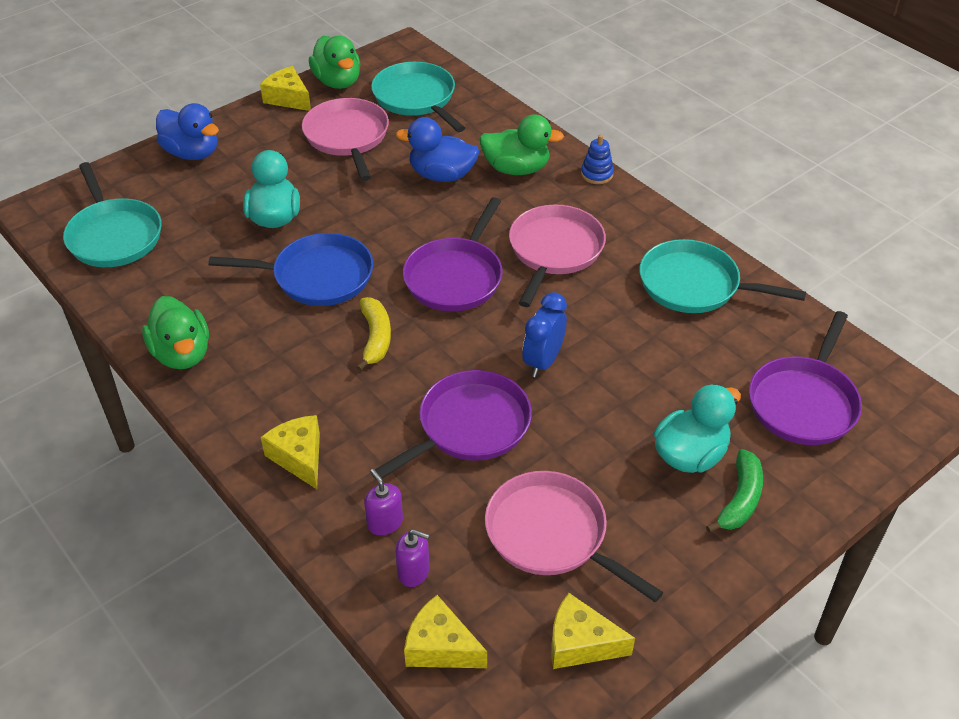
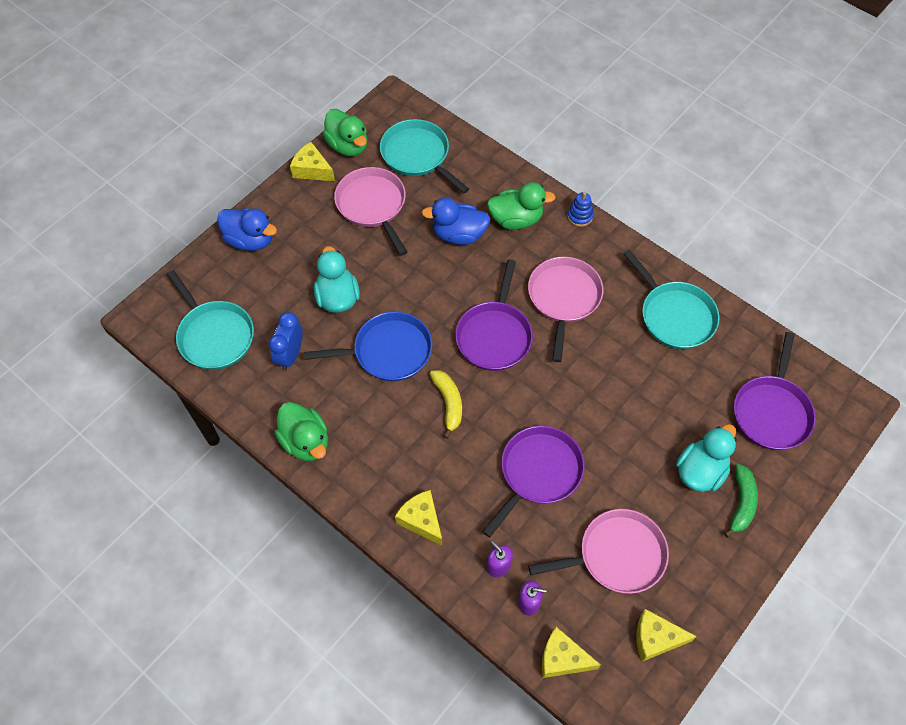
camera: 10 degrees left, 15 degrees up
(543, 361) = (578, 405): blue clock -> blue clock (290, 355)
(551, 534) = (617, 555): pink pan -> pink pan turned 135 degrees clockwise
(694, 285) = (675, 316): turquoise pan -> turquoise pan turned 135 degrees counterclockwise

